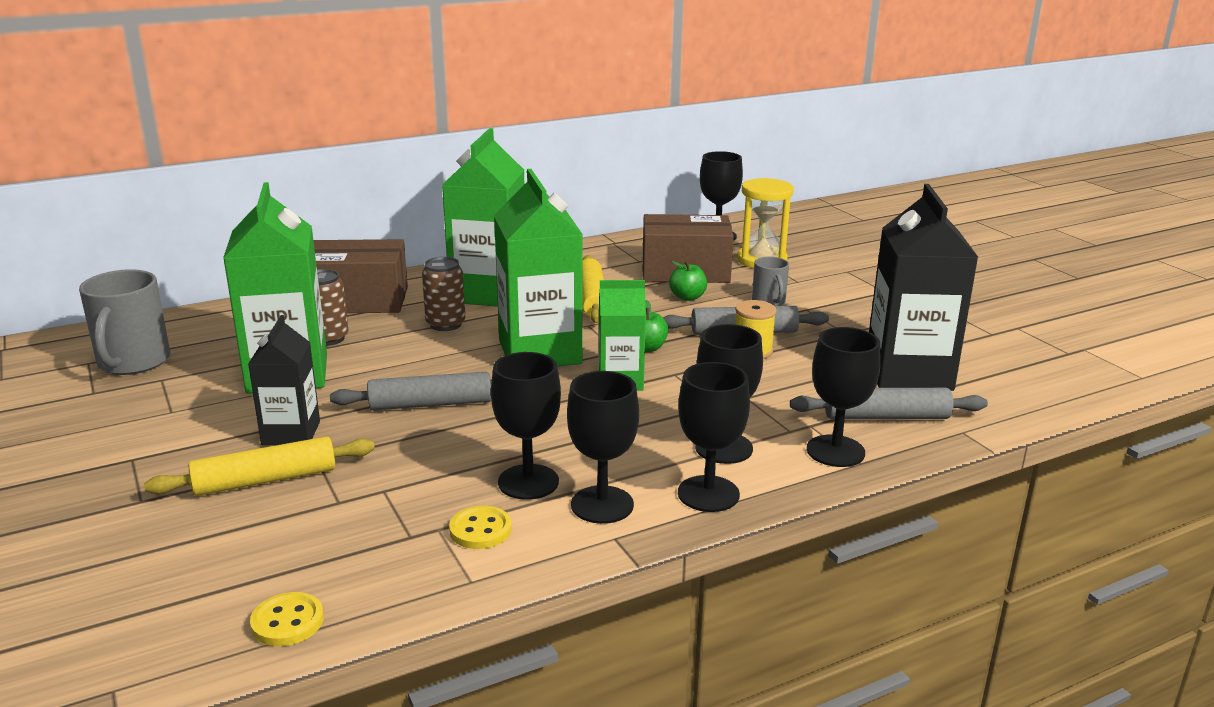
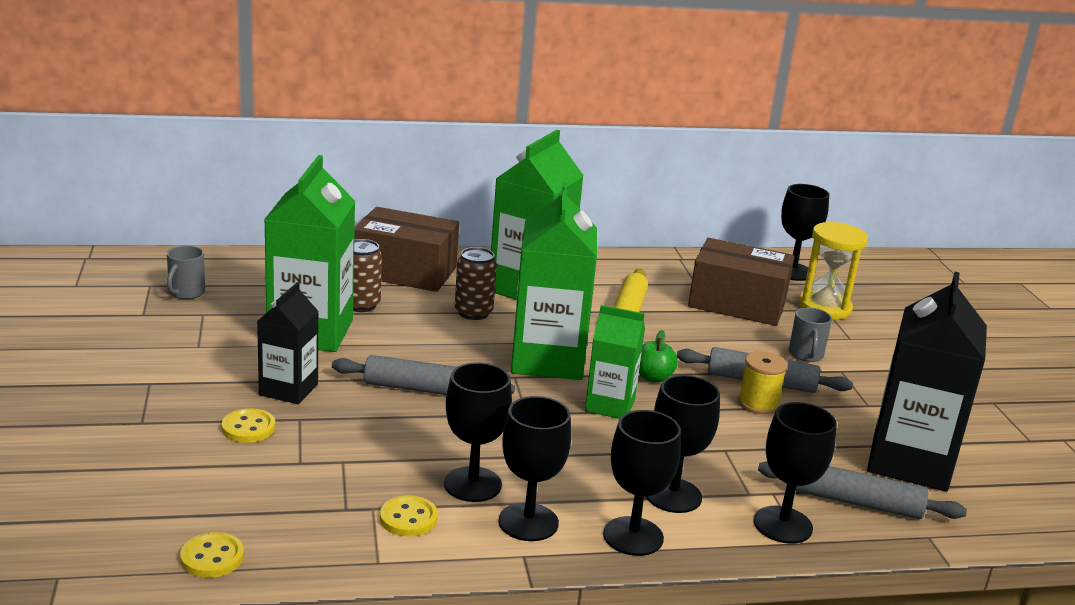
camera: 15 degrees right, 0 degrees up
(133, 362) = (186, 293): grey mug -> grey mug, size x0.56
(265, 480) = (248, 428): yellow rolling pin -> yellow button
(687, 297) = (724, 332): green apple -> none

